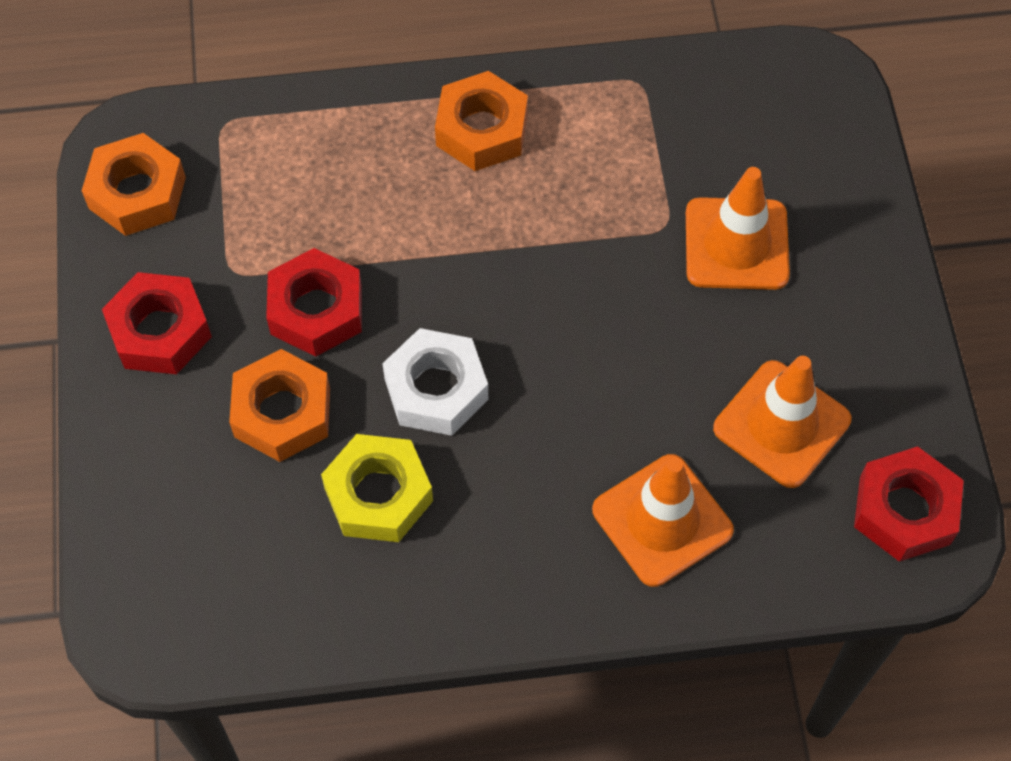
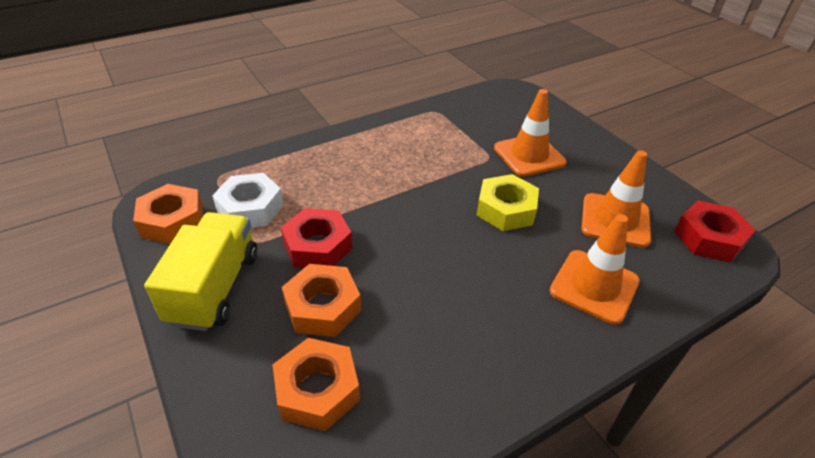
camera: 25 degrees left, 20 degrees down
(160, 331) = (215, 287): red nut -> yellow truck
(378, 494) = (414, 333): yellow nut -> yellow nut (506, 209)
(436, 389) = (416, 263): white nut -> white nut (250, 208)
(481, 130) = (369, 145): orange nut -> orange nut (317, 390)

